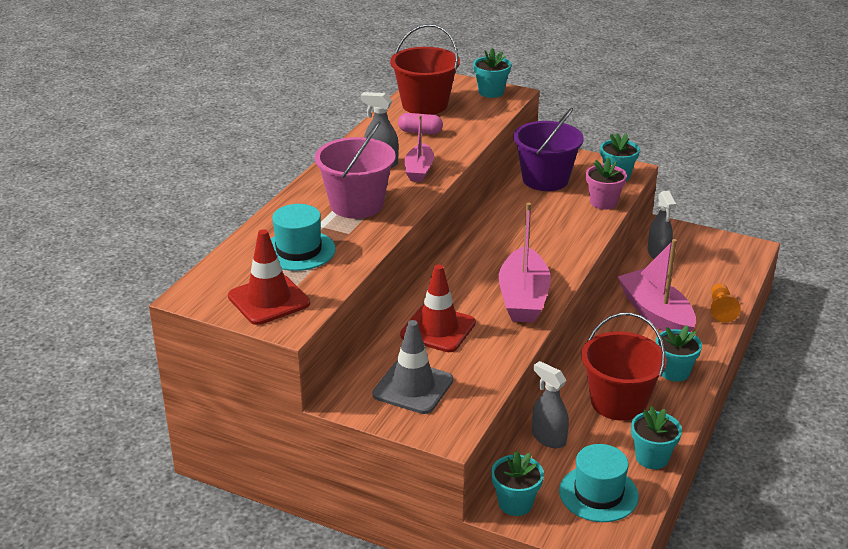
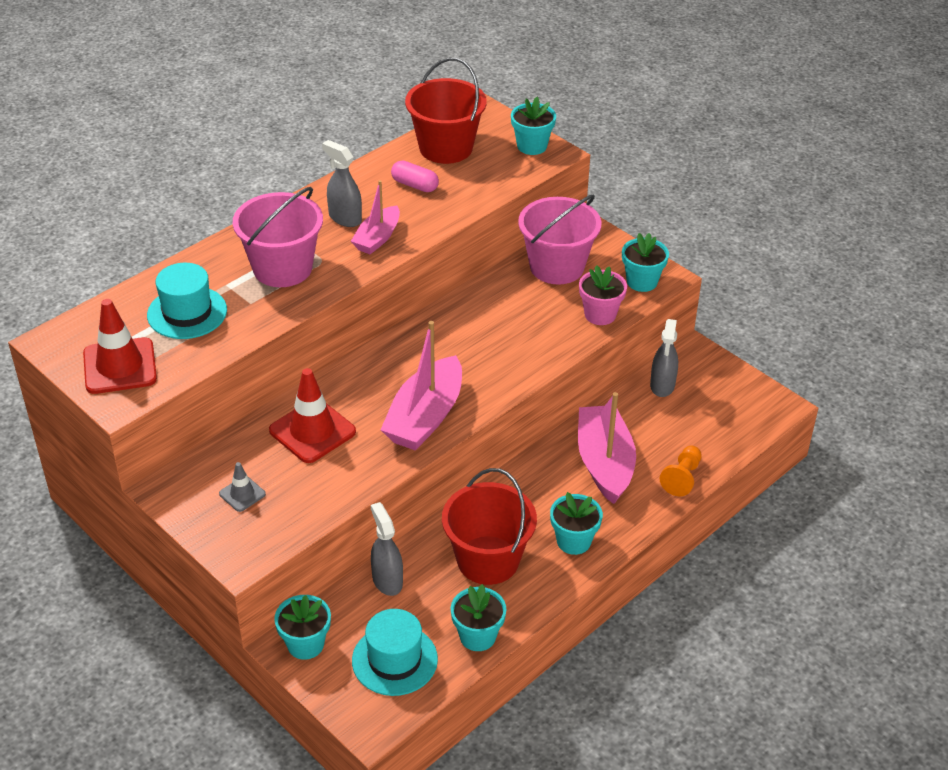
camera: 20 degrees right, 10 degrees up
(413, 387) = (242, 494): grey traffic cone -> grey traffic cone, size x0.51
(545, 179) = (556, 267): purple bucket -> pink bucket

